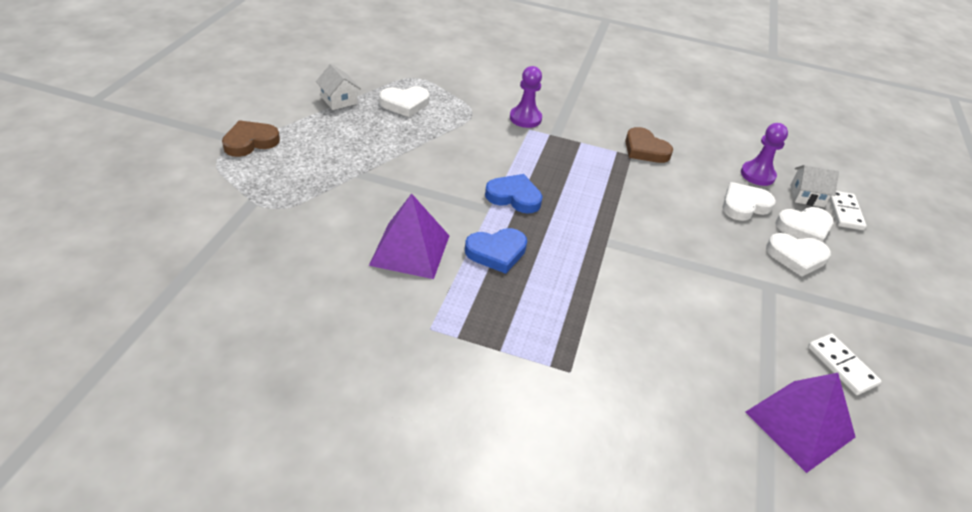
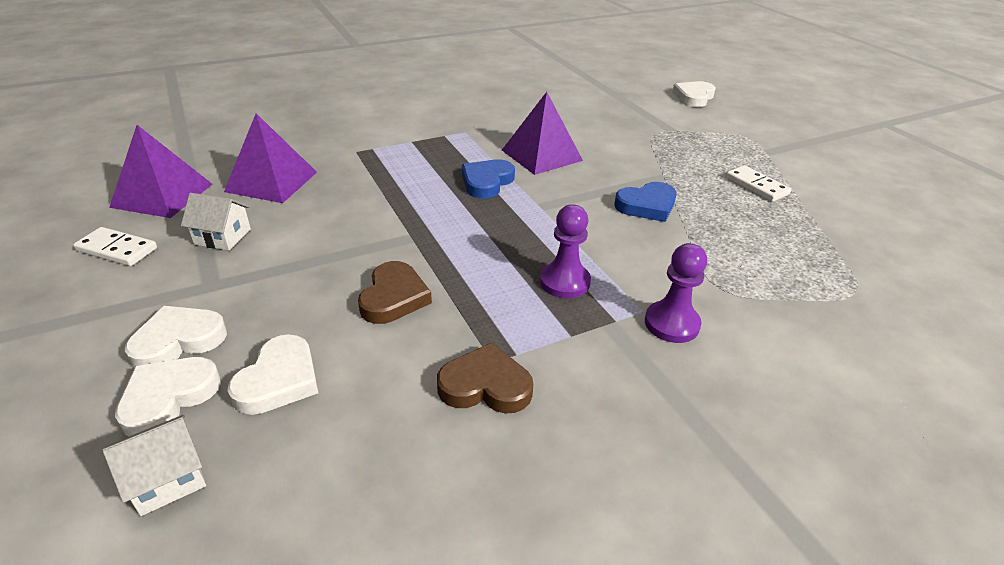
camera: 140 degrees right, 5 degrees down
(250, 142) = (763, 153): brown heart -> brown heart (394, 297)
(339, 100) = (818, 217): white house -> white house (222, 237)
(405, 104) = (782, 252): white heart -> white heart (693, 97)
(514, 197) = (537, 226): blue heart -> blue heart (647, 206)
(683, 376) = (271, 181): none -> purple pyramid
(757, 175) = (277, 466): purple pawn -> purple pawn (564, 282)
(845, 212) = (82, 488): white domino -> white domino (756, 186)

